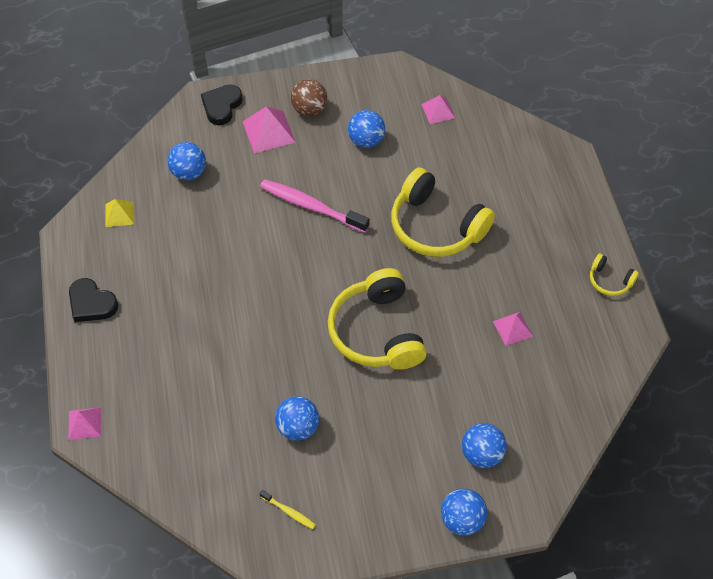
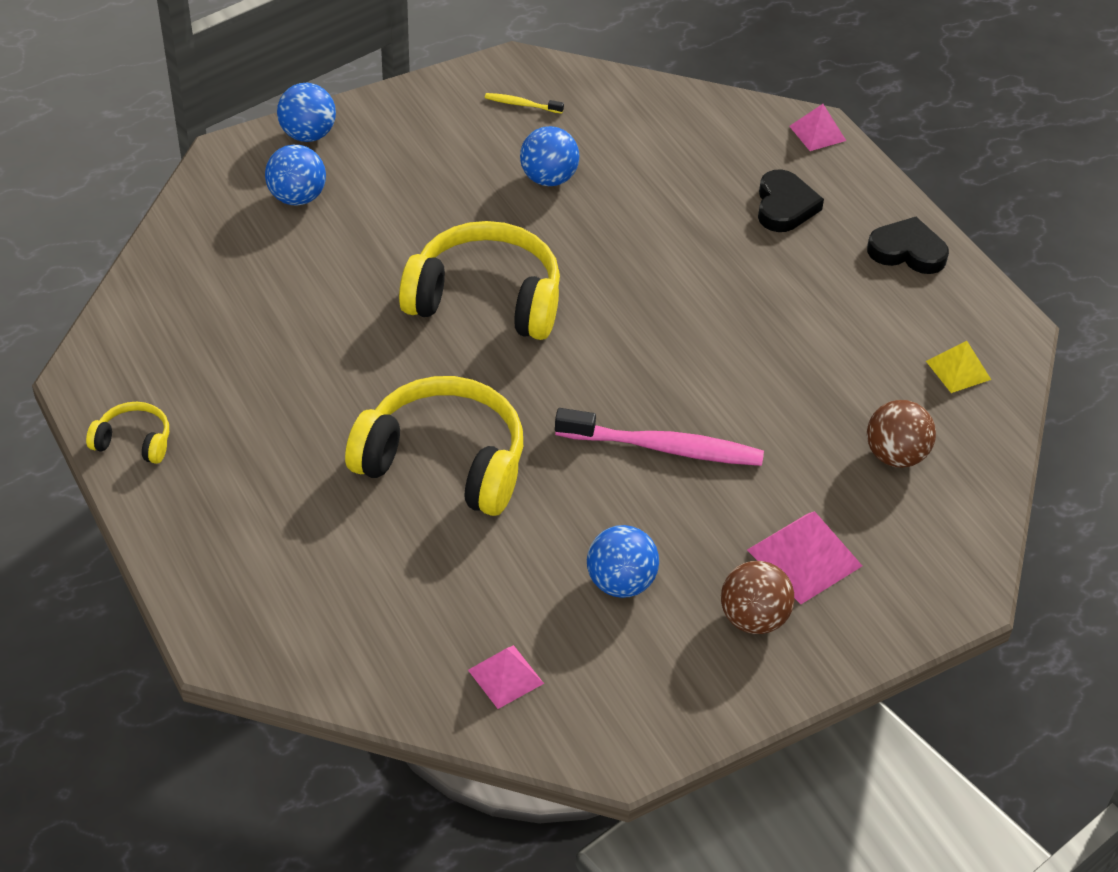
camera: 160 degrees right, 10 degrees down
(189, 173) = (895, 455): blue ball -> brown ball
(221, 106) = (917, 586): black heart -> black heart (784, 206)
(377, 331) = (486, 299): yellow headphones -> yellow headphones turned 45 degrees counterclockwise
(512, 328) = (283, 344): pink pyramid -> none

